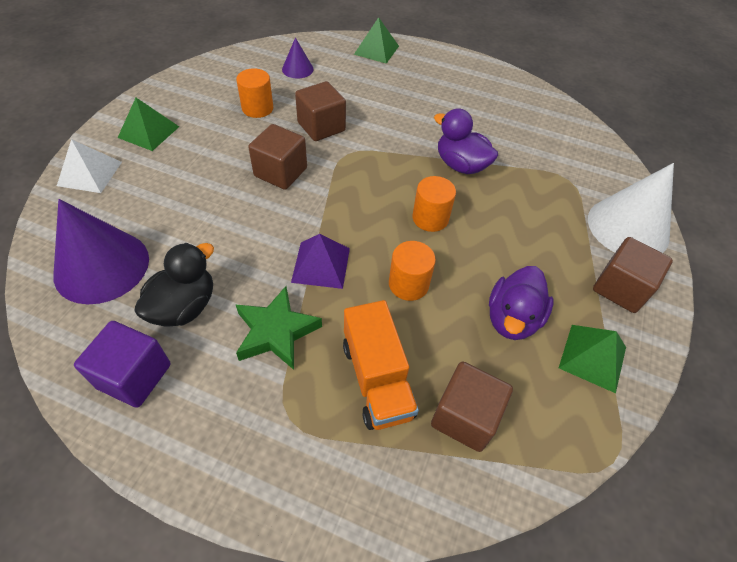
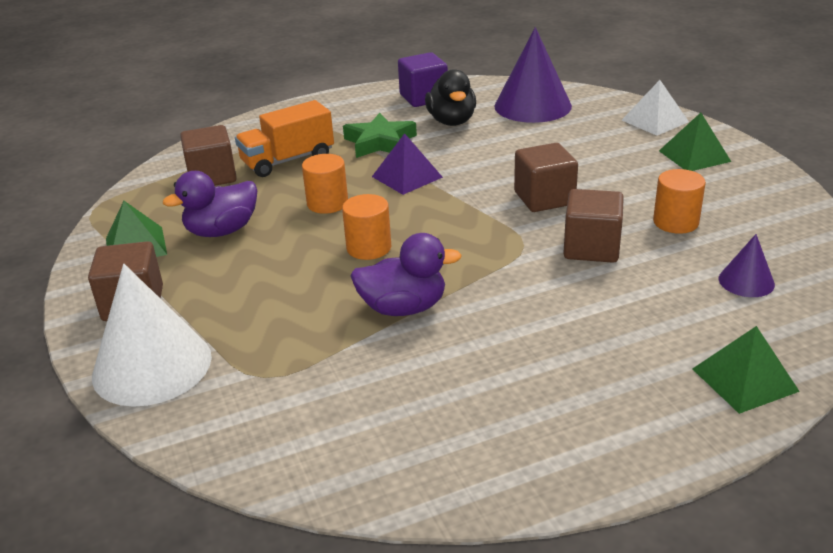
camera: 140 degrees right, 20 degrees down
(377, 379) = (288, 160): orange truck -> orange truck turned 60 degrees counterclockwise
(512, 319) = (222, 231): purple duck -> purple duck turned 105 degrees counterclockwise

